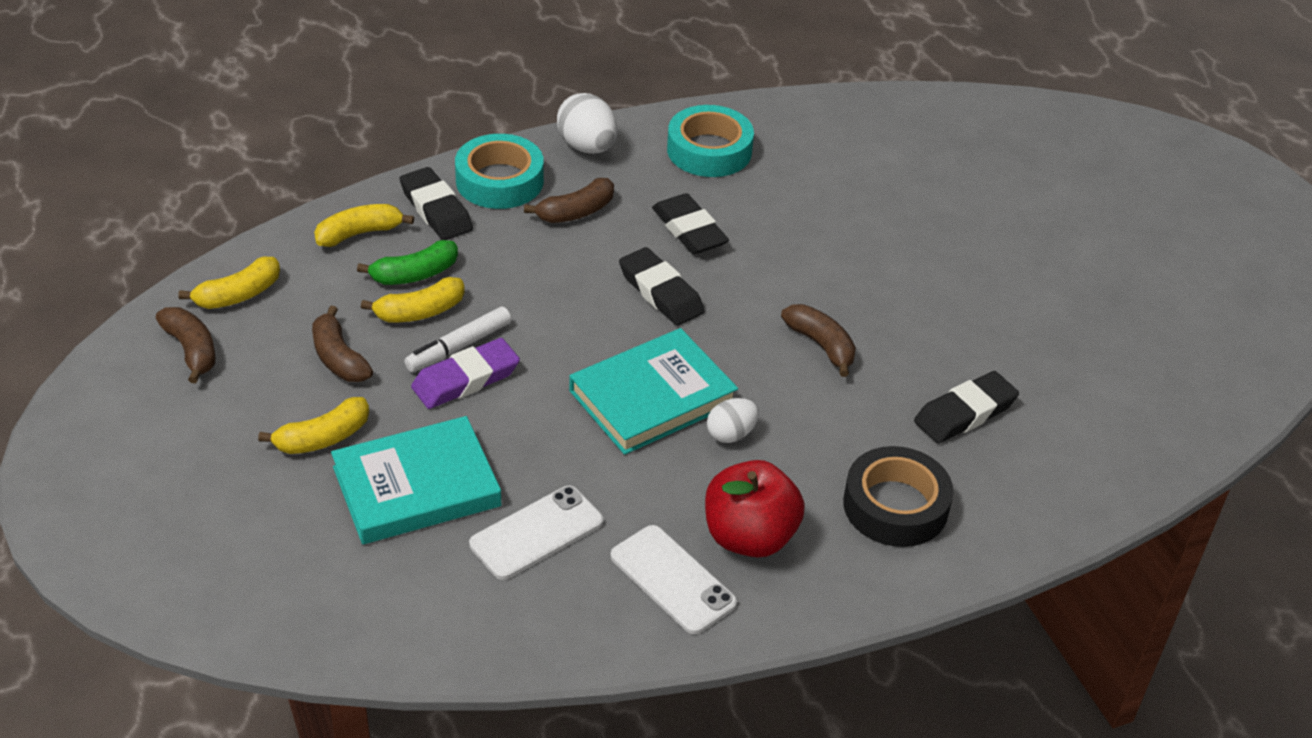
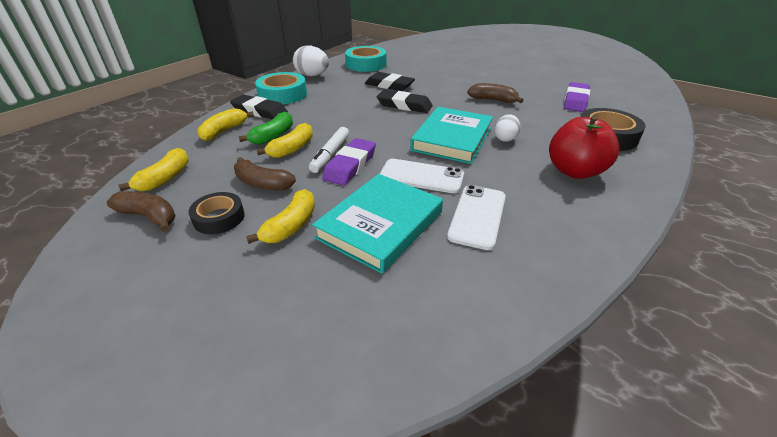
camera: 30 degrees left, 5 degrees down
(258, 388) = (219, 218): none -> black tape
(576, 212) = (332, 94): brown banana -> none
(672, 580) = (573, 205): white phone -> white phone (421, 176)
(965, 413) = (575, 101): black eraser -> purple eraser

